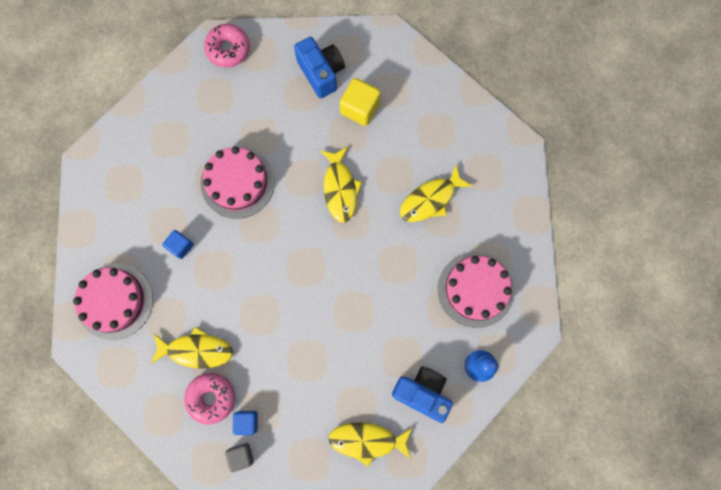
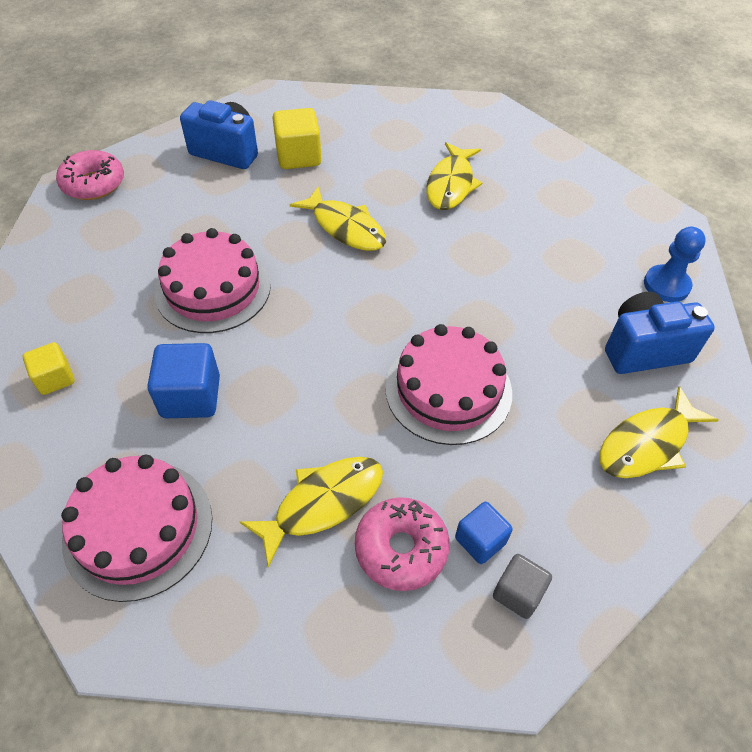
camera: 40 degrees left, 25 degrees down
(128, 187) = (55, 378): none -> yellow cube
(180, 246) = (191, 397): blue cube -> blue cube, size x1.60
(475, 289) = (581, 226): pink cake -> pink cake (448, 390)

